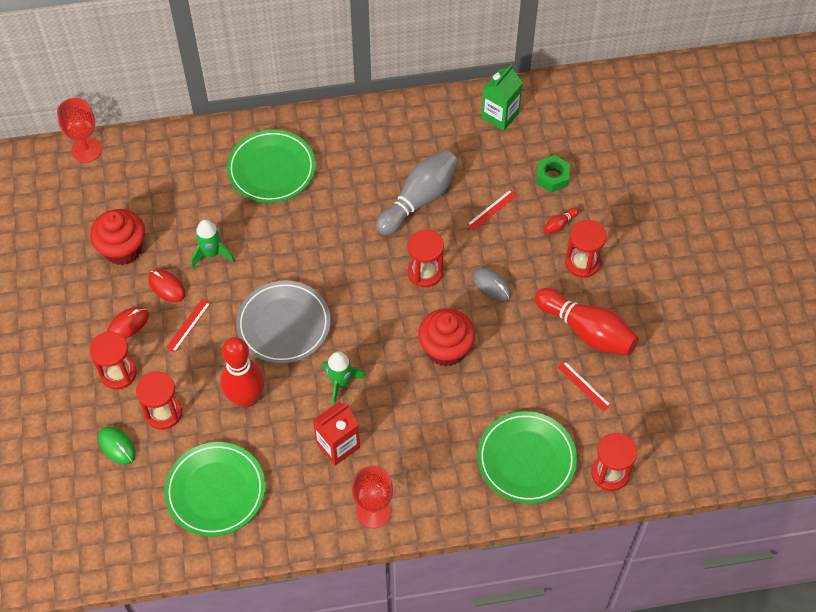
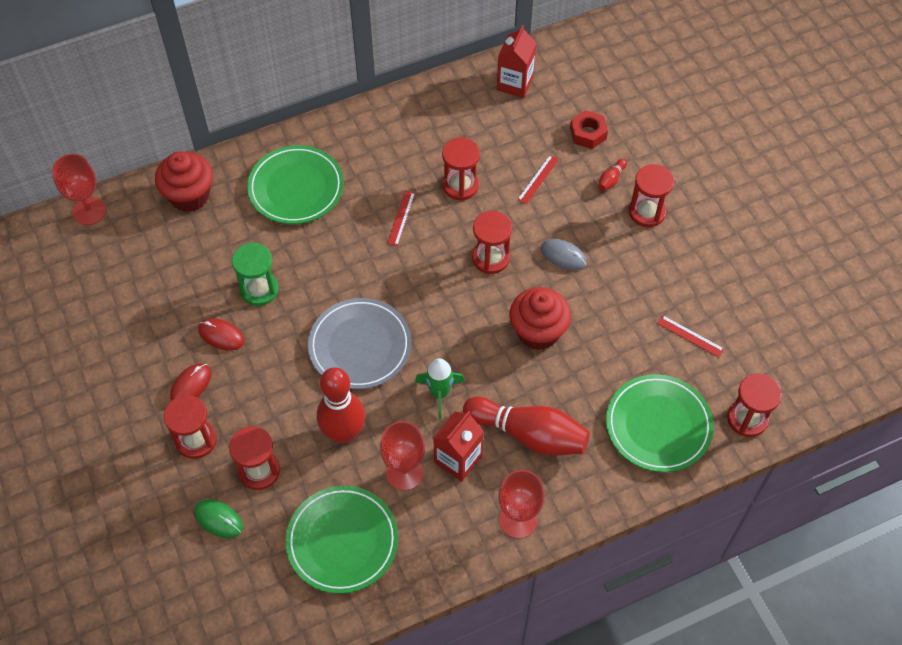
camera: 15 degrees left, 0 degrees up
(123, 249) = (161, 307): red cupcake -> red cupcake (189, 196)
(188, 325) = (257, 371): red ruler -> red ruler (401, 218)
(212, 254) = (259, 290): green rocket -> green hourglass
(287, 445) = (404, 473): none -> red goblet
(419, 200) = (460, 185): grey bowling pin -> red hourglass
(500, 115) = (515, 83): green carton -> red carton
(552, 177) = (588, 133): green nut -> red nut
(587, 331) = (675, 280): red bowling pin -> red bowling pin (529, 434)

